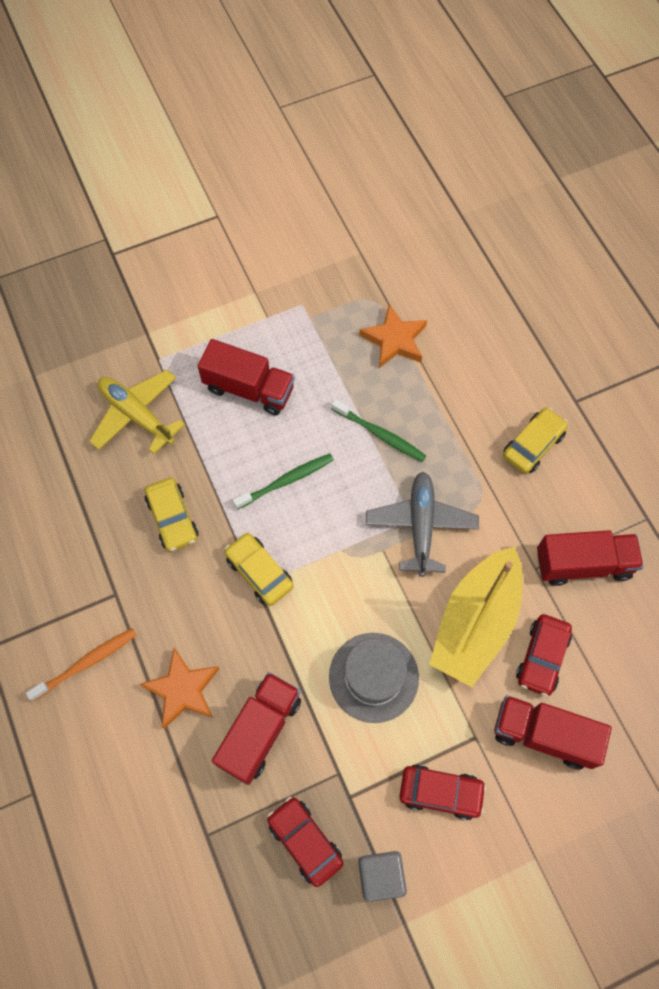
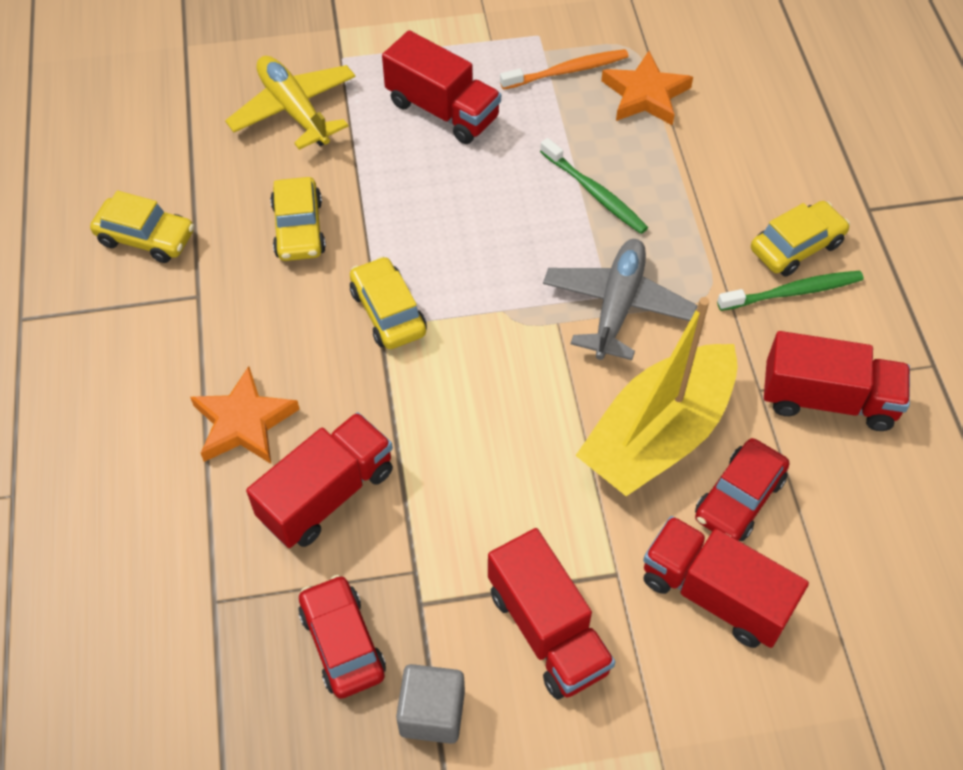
camera: 15 degrees right, 10 degrees down
(60, 555) = (146, 238): none -> yellow car
(87, 663) = (135, 363): orange toothbrush -> orange toothbrush (568, 71)
(286, 481) = (457, 218): green toothbrush -> green toothbrush (793, 292)
(373, 677) = (499, 467): grey hat -> none
(440, 792) = (547, 630): red car -> red truck

